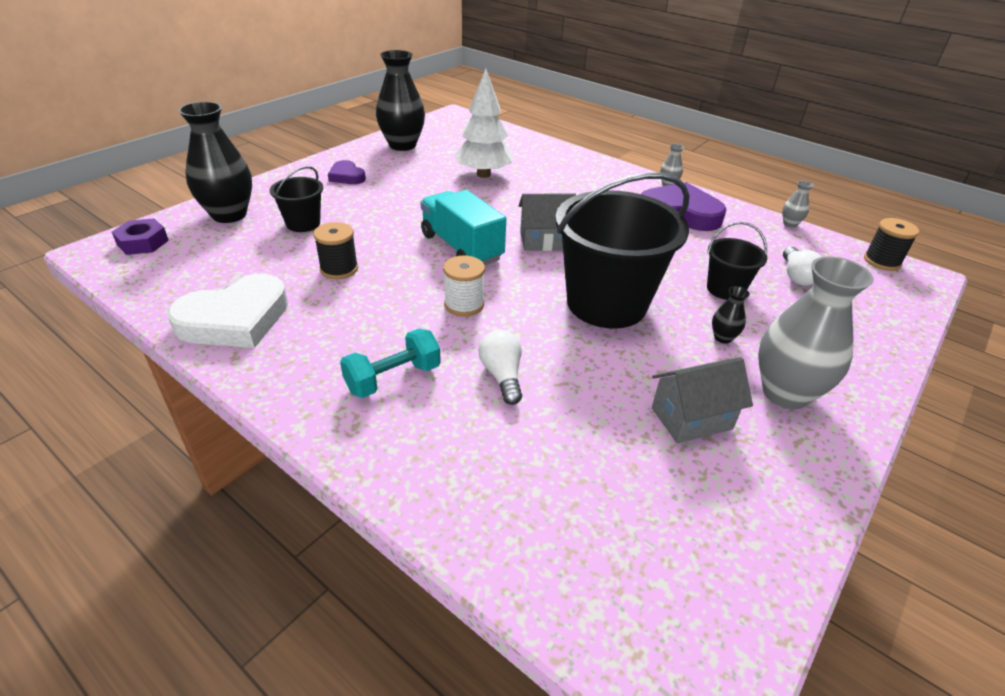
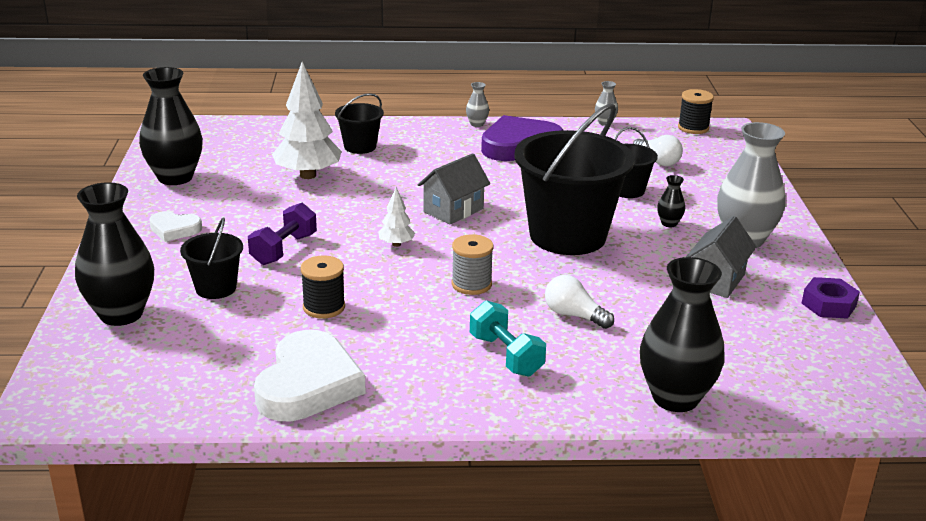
camera: 40 degrees left, 10 degrees down
(143, 242) = (80, 377): purple nut -> purple nut (828, 304)
(346, 176) = (174, 229): purple heart -> white heart
(384, 217) = (284, 249): none -> purple dumbbell
(393, 378) = (506, 355): turquoise dumbbell -> turquoise dumbbell turned 45 degrees counterclockwise
(461, 247) = (396, 244): turquoise truck -> white tree
(464, 305) = (471, 284): white spool -> grey spool
(465, 515) = (675, 398): none -> black vase
(551, 169) = (360, 147): none -> black bucket

